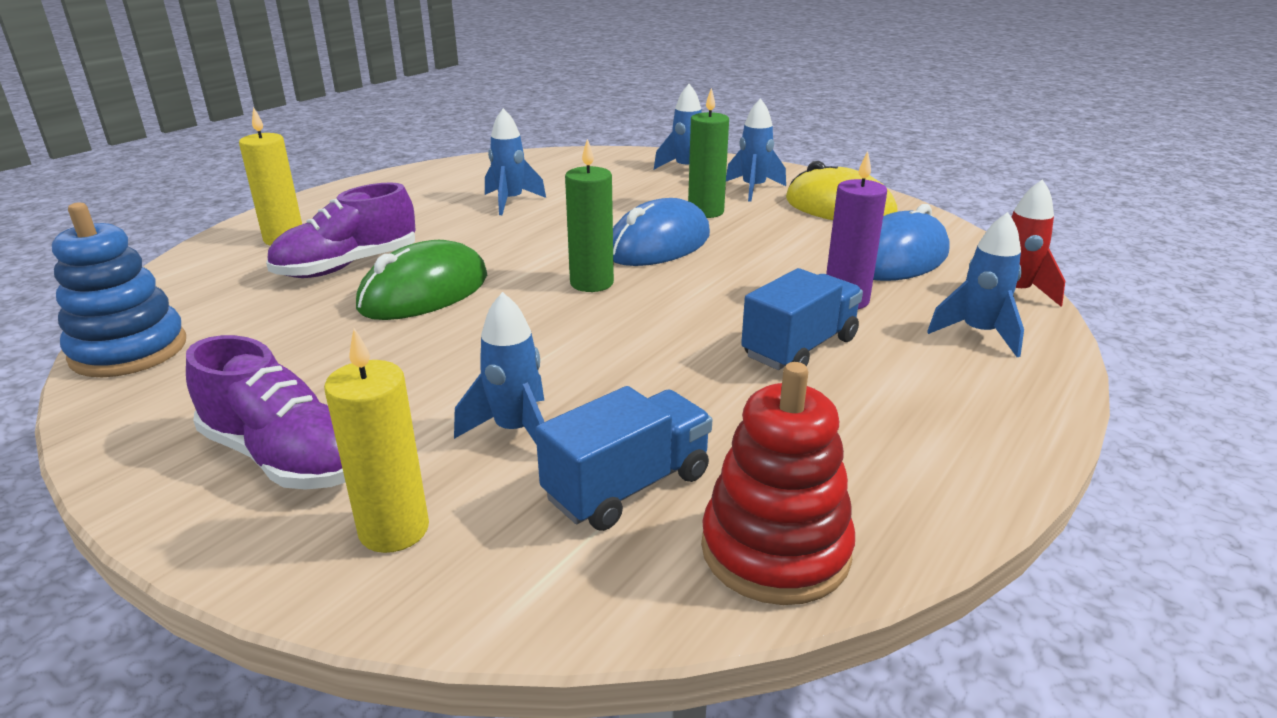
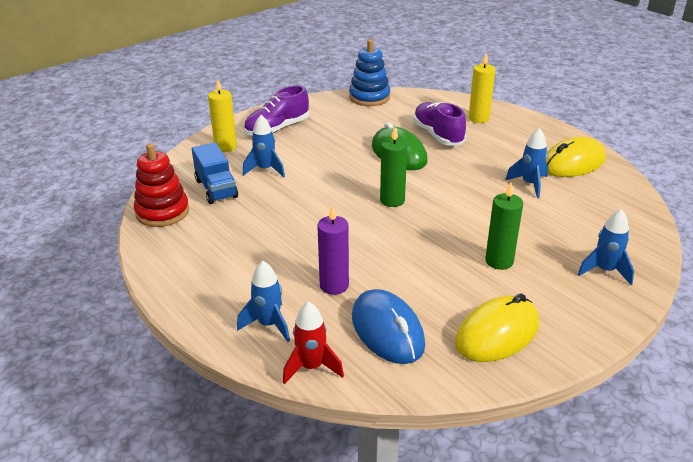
camera: 105 degrees right, 5 degrees up
(445, 182) = (573, 163): none -> yellow mouse
(658, 244) = (441, 231): blue mouse -> none
(753, 189) = (550, 297): blue rocket -> none
(800, 348) = (288, 253): blue truck -> none

